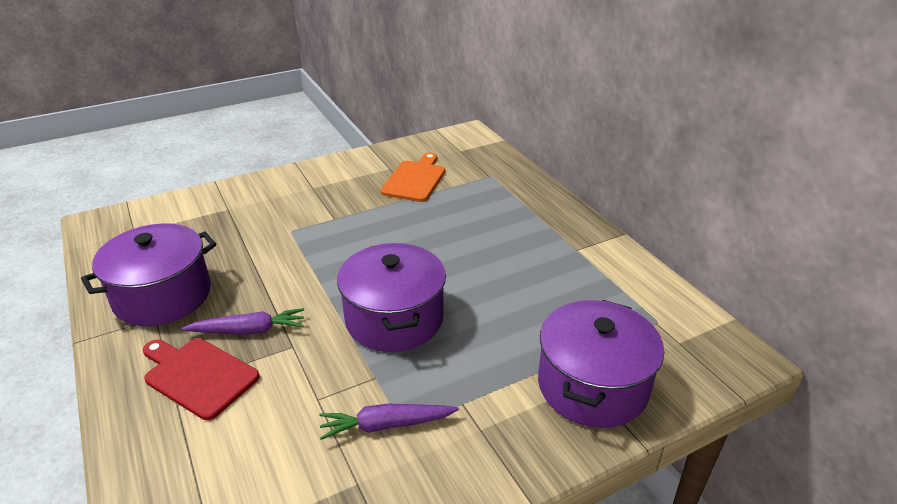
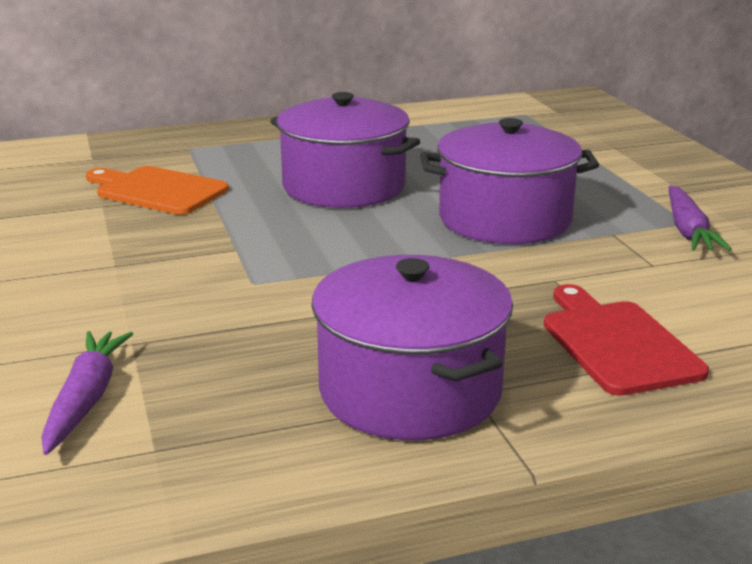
camera: 80 degrees left, 10 degrees down
(198, 375) = (617, 343): red cutting board -> red cutting board turned 120 degrees clockwise
(249, 330) = (518, 310): purple carrot -> purple carrot (86, 399)
(592, 386) = (618, 146): purple pot -> purple pot (344, 186)

